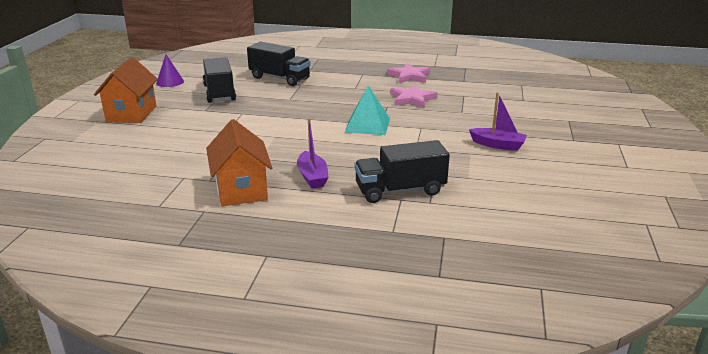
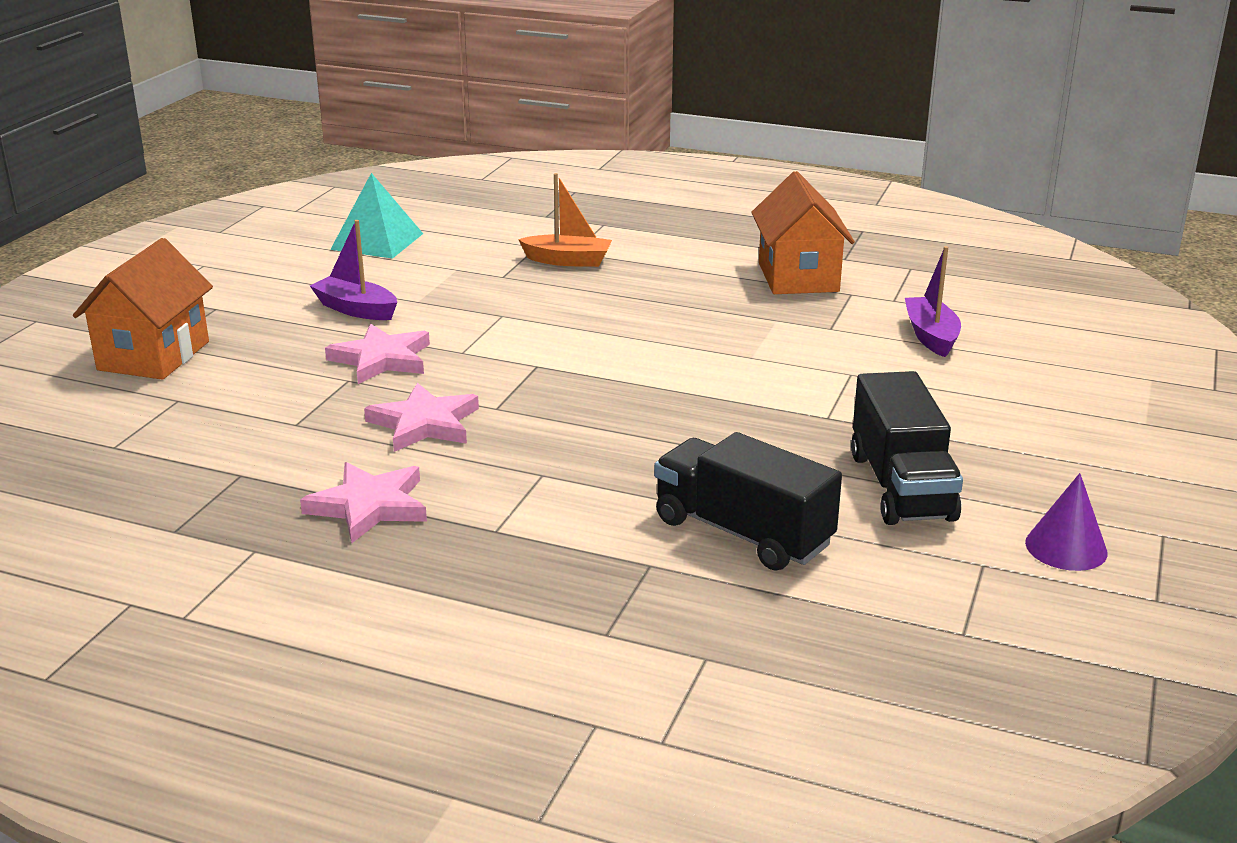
camera: 170 degrees left, 0 degrees up
(131, 114) = (1085, 436): orange house -> orange house (154, 356)
(312, 177) = (690, 286): purple boat -> purple boat (931, 336)
(367, 125) = (563, 365): turquoise pyramid -> turquoise pyramid (377, 241)
(400, 190) = (568, 261): black truck -> orange boat
(456, 121) = (382, 359): none -> pink star

